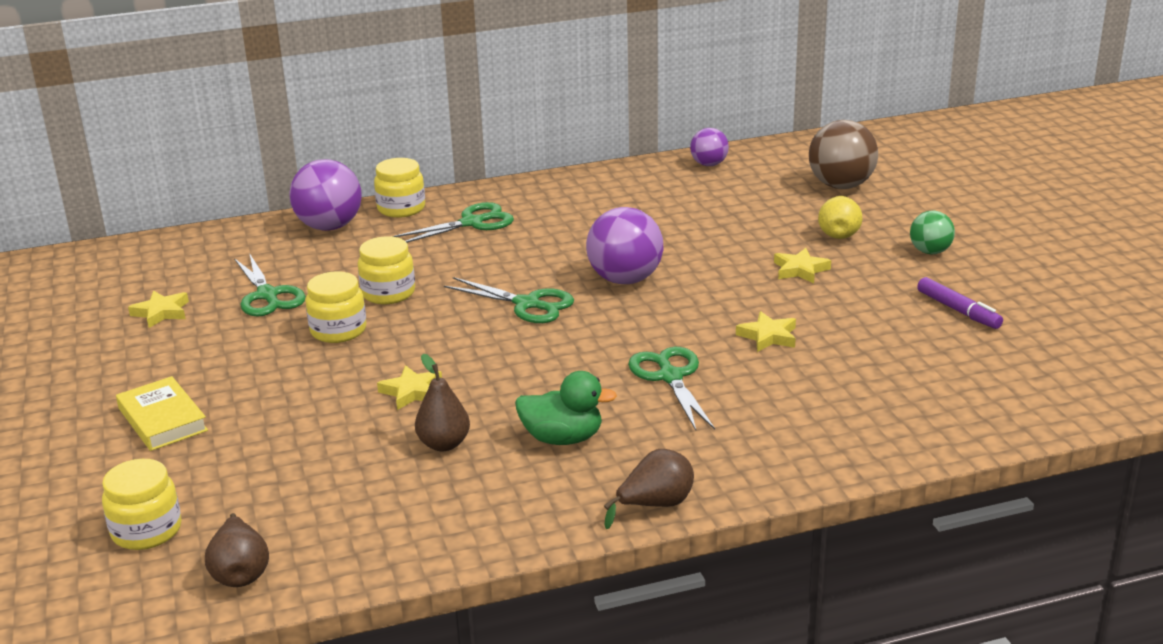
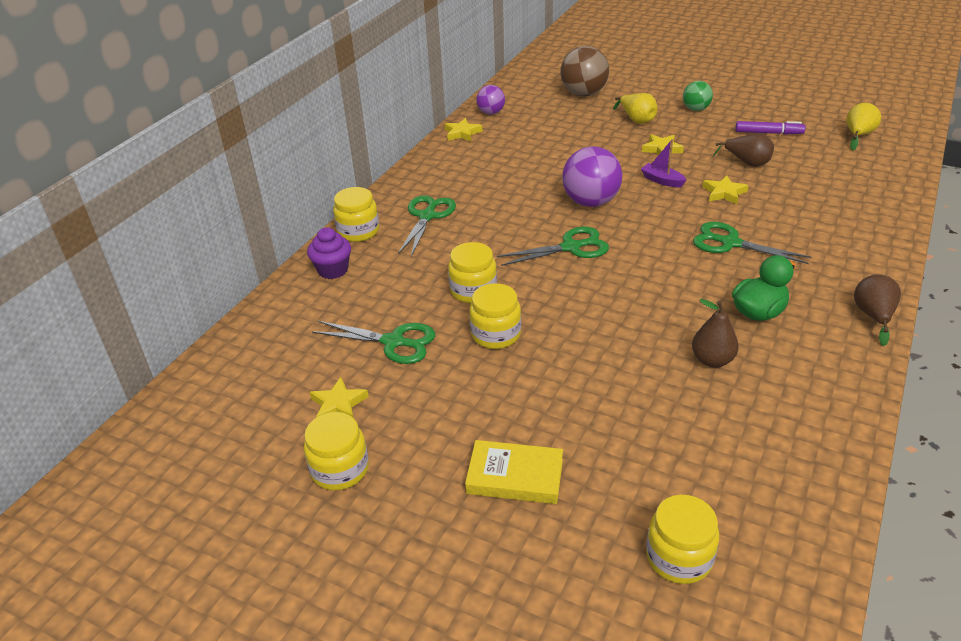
camera: 45 degrees left, 10 degrees up
(89, 348) = (340, 469): none -> yellow jar
(240, 572) = (790, 530): brown pear -> brown pear (747, 163)
(329, 226) = (333, 270): purple ball -> purple cupcake
(412, 392) = (626, 342): yellow star -> yellow star (462, 133)
(733, 296) = (662, 180): none -> purple boat
(1065, 364) = (858, 136): none -> yellow pear

